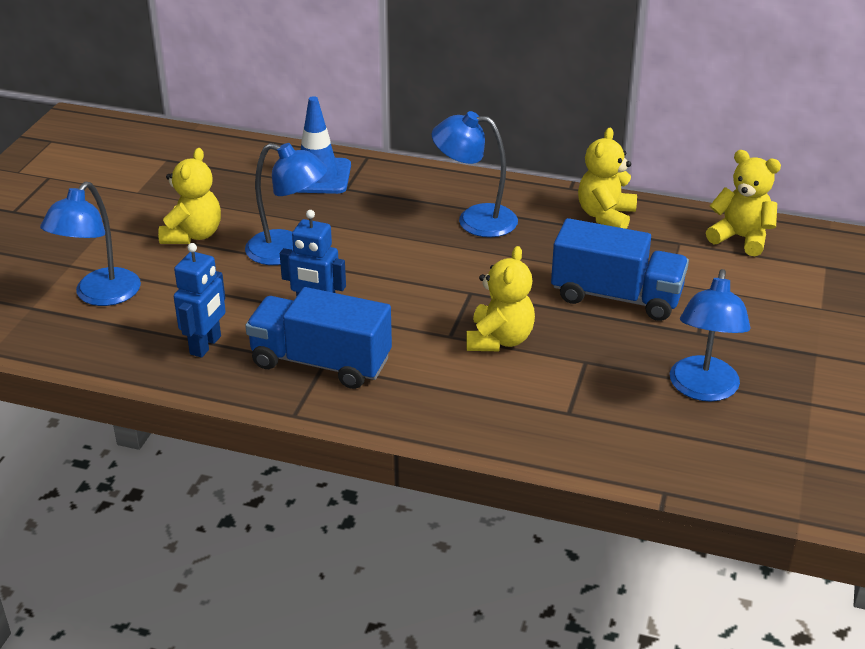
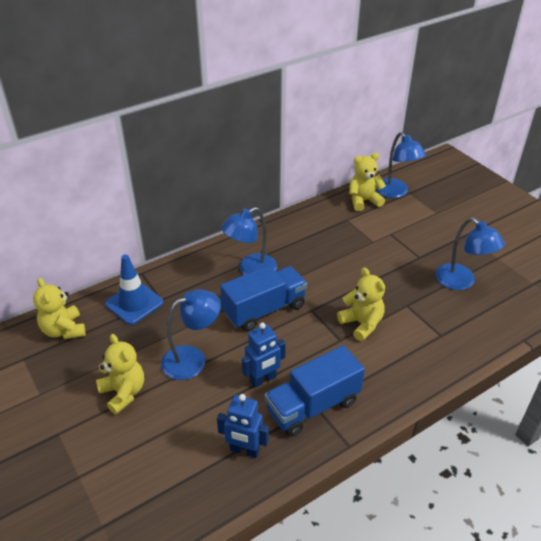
camera: 50 degrees left, 5 degrees up
(100, 296) = (133, 478): blue lamp -> blue lamp (395, 192)
(206, 345) = (244, 450): blue robot -> blue robot turned 135 degrees clockwise
(605, 216) = (300, 227): yellow teddy bear -> yellow teddy bear (64, 330)
(616, 297) = (367, 264): blue truck -> blue truck (264, 310)

